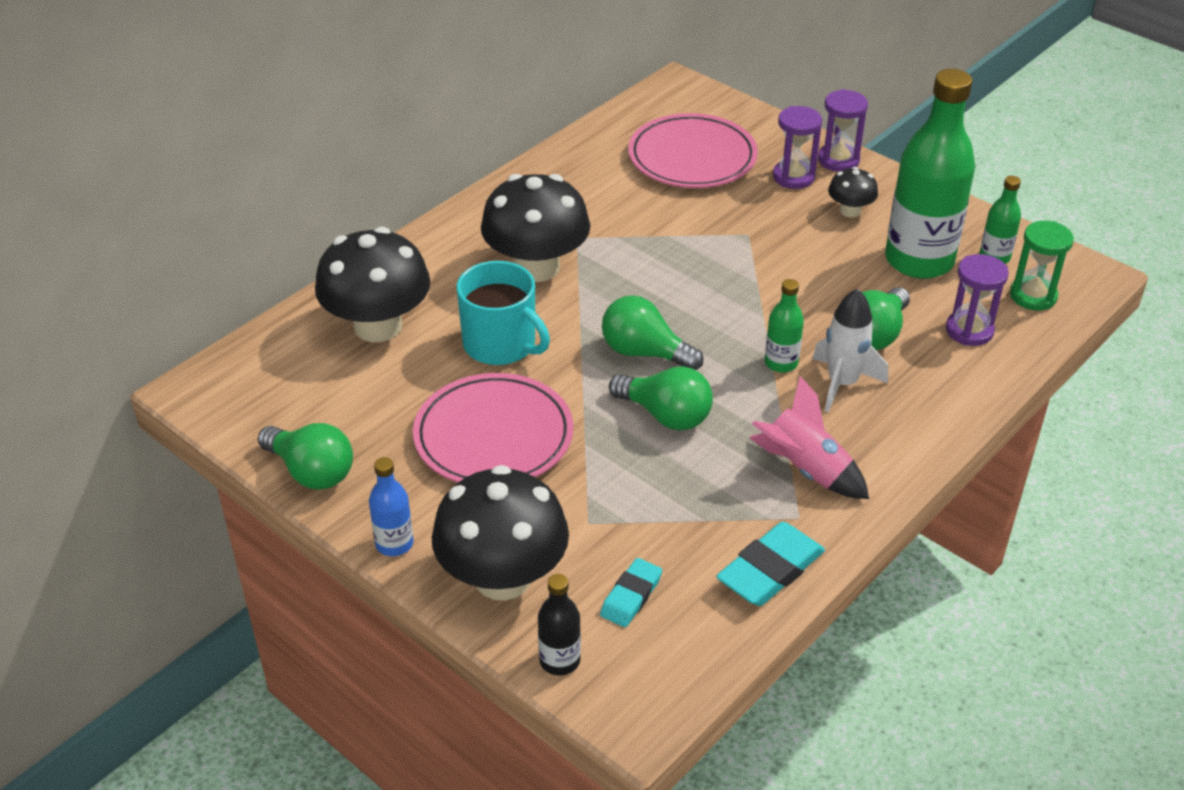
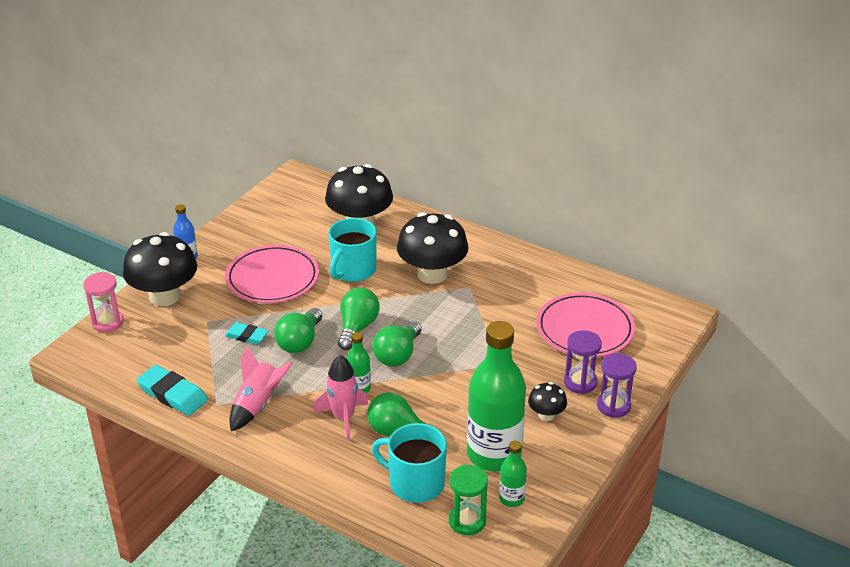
camera: 80 degrees right, 5 degrees down
(311, 472) = (237, 222): green light bulb -> green light bulb (398, 355)
(559, 660) = (107, 322): black bottle -> pink hourglass
(631, 596) = (152, 342): turquoise eraser -> turquoise eraser (246, 336)
(842, 383) = (343, 418): white rocket -> pink rocket
(969, 331) = (415, 483): purple hourglass -> turquoise mug

